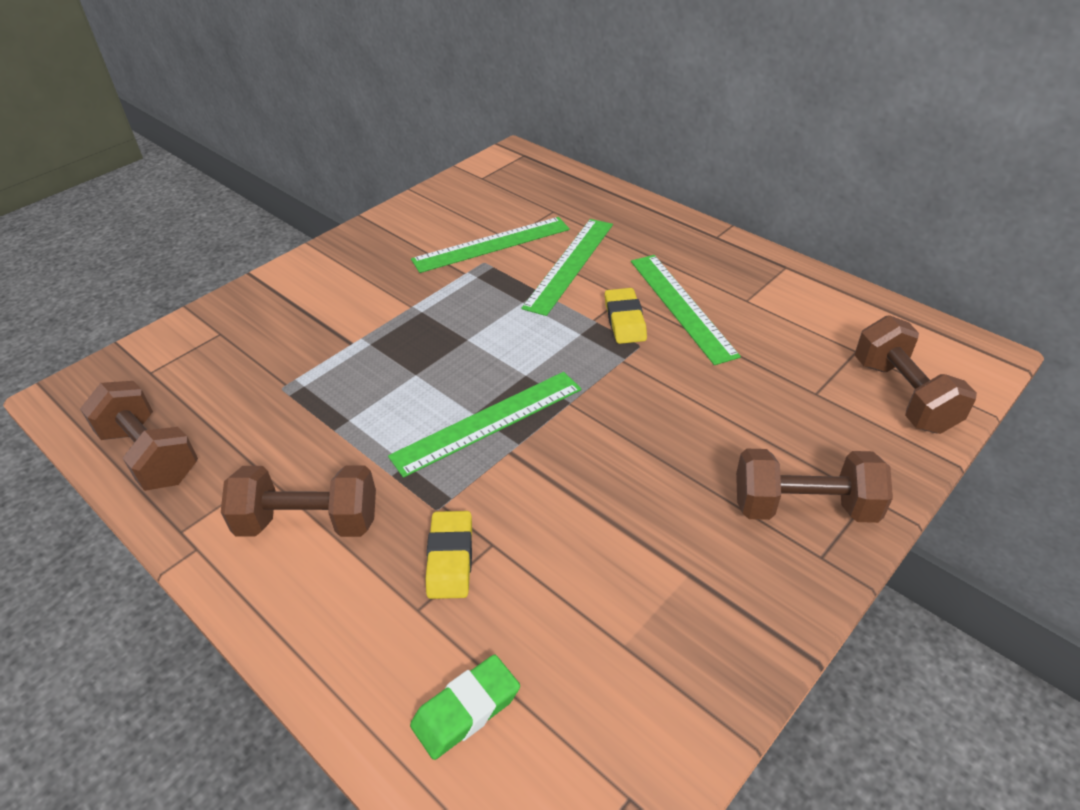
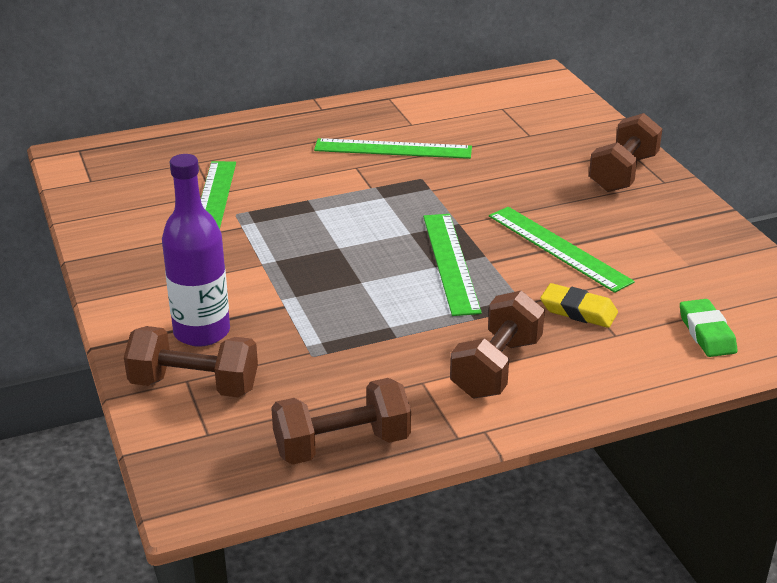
camera: 65 degrees left, 10 degrees down
(290, 315) = (202, 332): none -> purple bottle
(569, 264) = (287, 176): green ruler -> green ruler (558, 248)
(625, 320) = (386, 175): yellow eraser -> none
(903, 395) = (556, 110): brown dumbbell -> brown dumbbell (194, 385)

